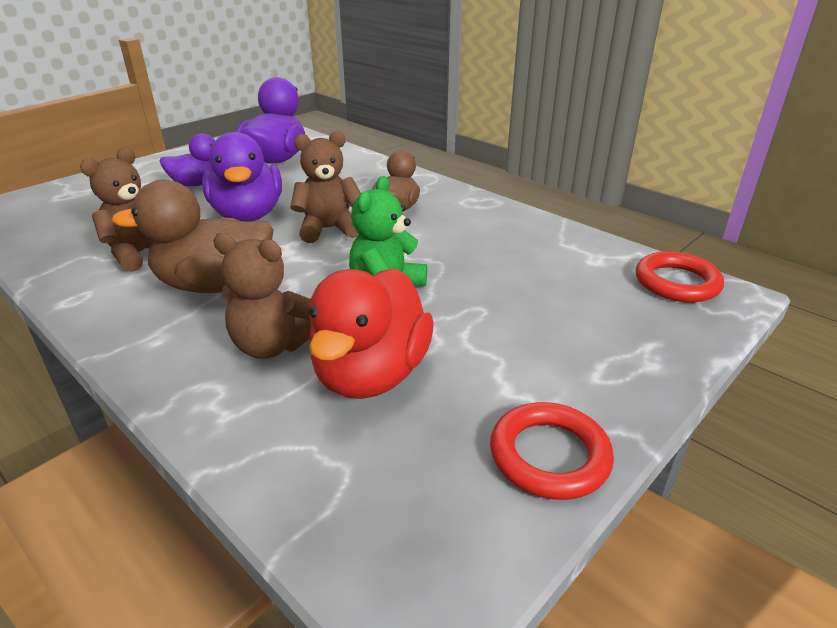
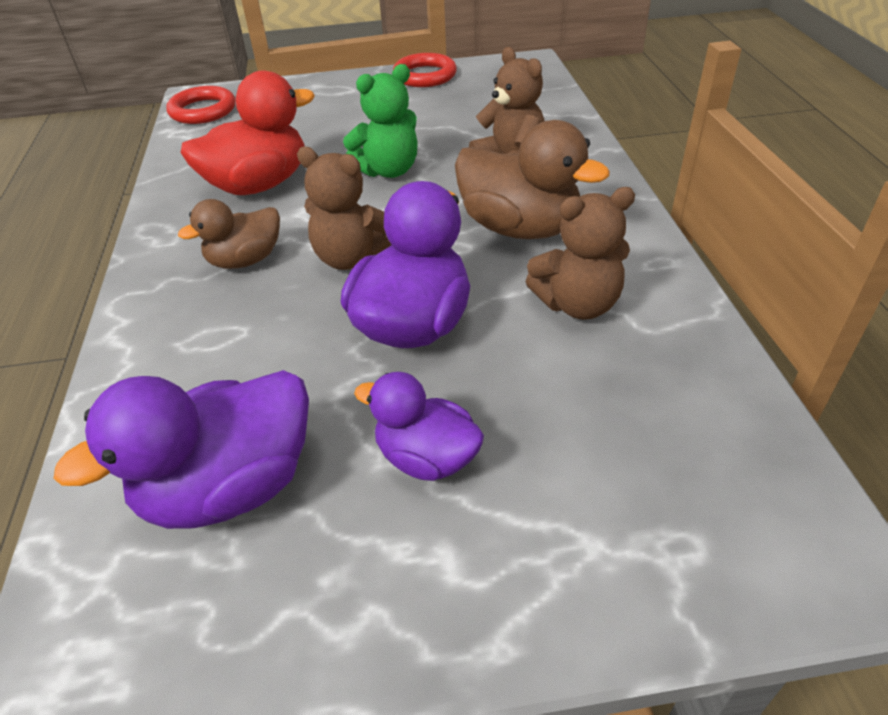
camera: 140 degrees left, 10 degrees up
(371, 374) = (465, 126): red duck -> red duck (258, 185)

